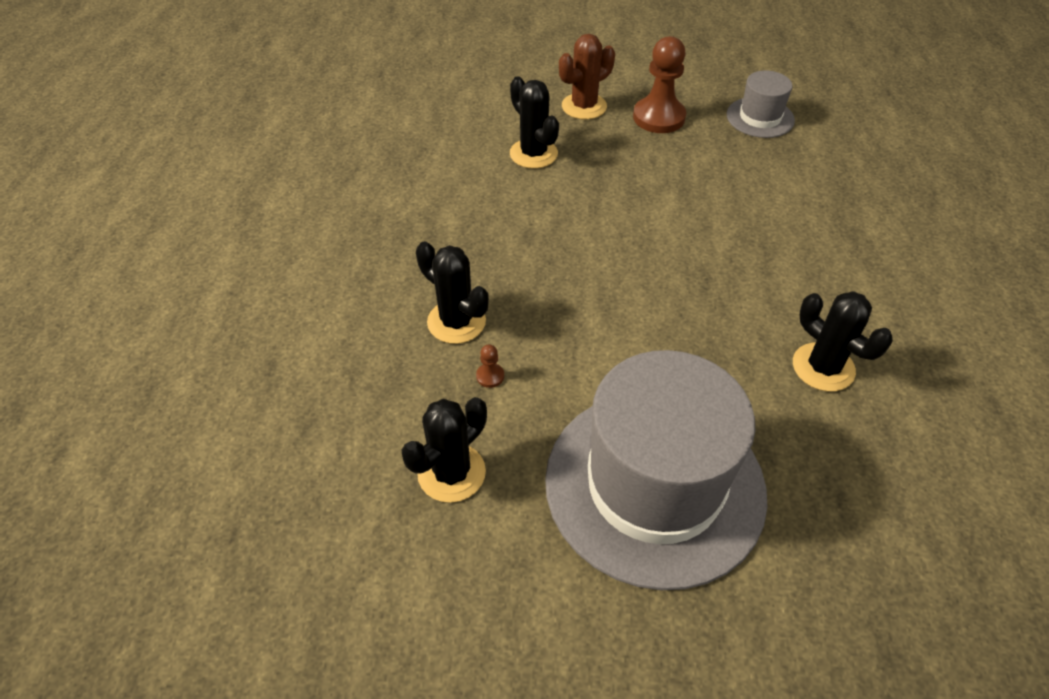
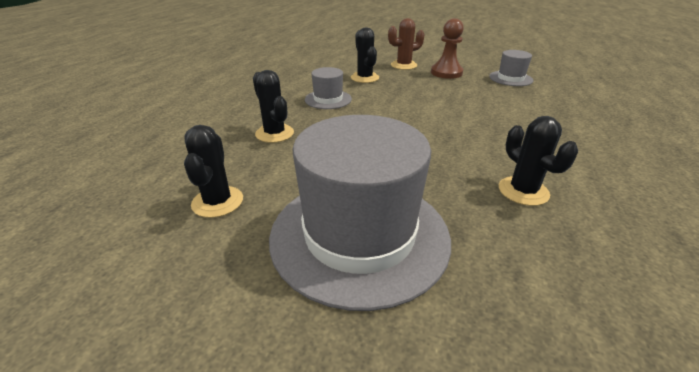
camera: 15 degrees right, 15 degrees down
(451, 473) = (217, 202): black cactus -> black cactus turned 60 degrees counterclockwise
(490, 376) = (278, 159): brown pawn -> none
(499, 223) = (328, 99): none -> grey hat

